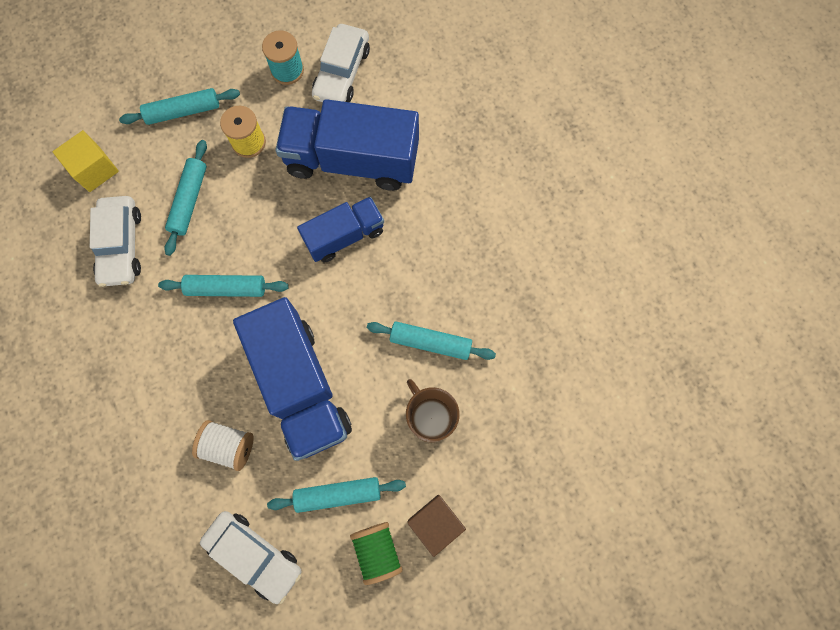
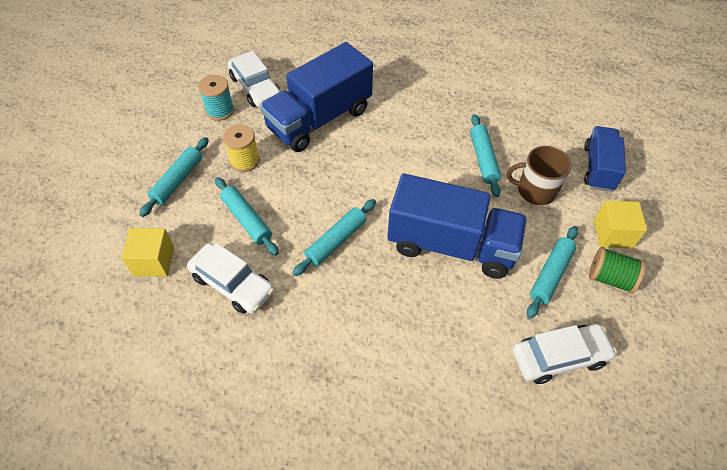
camera: 50 degrees left, 20 degrees down
(228, 446) = (458, 318): white spool -> none
(344, 236) = (367, 155): blue truck -> blue truck (598, 168)
(430, 342) = (483, 159): turquoise rolling pin -> turquoise rolling pin turned 60 degrees counterclockwise
(435, 523) = (613, 234): brown cube -> yellow cube

